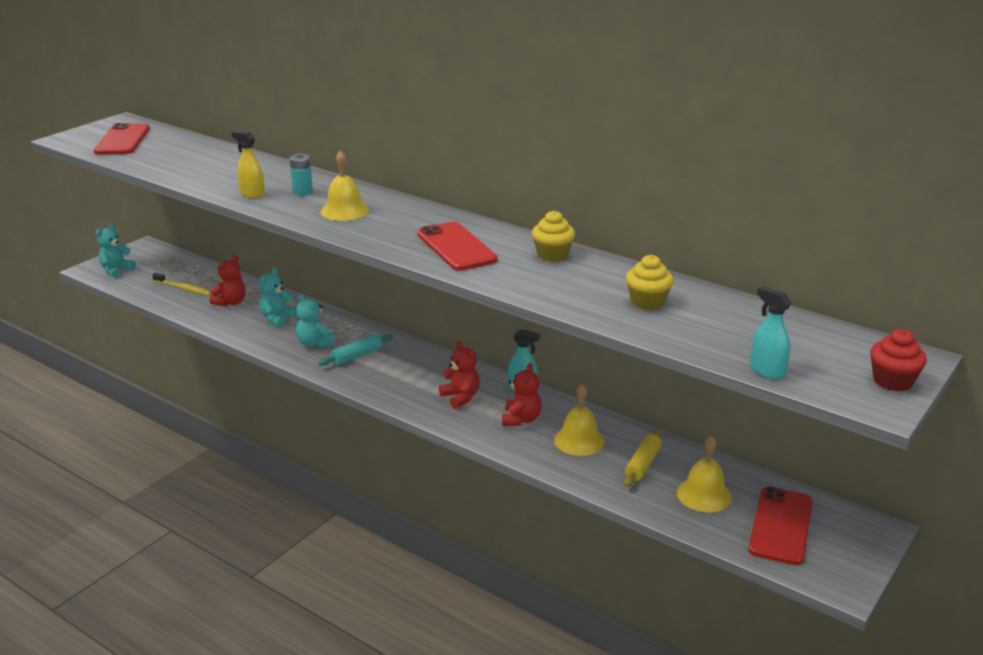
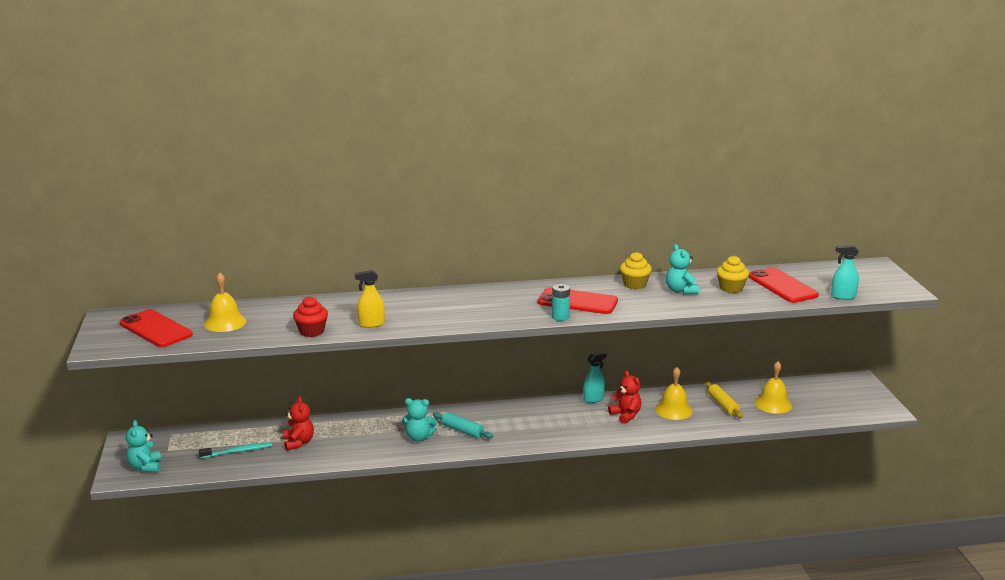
camera: 45 degrees left, 5 degrees down
(183, 288) = (237, 451): yellow toothbrush -> turquoise toothbrush
(277, 319) = (358, 436): turquoise teddy bear -> turquoise teddy bear (680, 291)
(302, 192) = (402, 309): turquoise battery -> turquoise battery (560, 317)
(344, 211) = (460, 309): yellow bell -> yellow bell (225, 322)
(357, 356) = (462, 431): turquoise rolling pin -> turquoise rolling pin turned 60 degrees counterclockwise
(461, 397) = (571, 421): red teddy bear -> none
(781, 526) = (825, 399): red phone -> red phone (782, 286)
(892, 381) = (889, 279): red cupcake -> red cupcake (311, 331)

